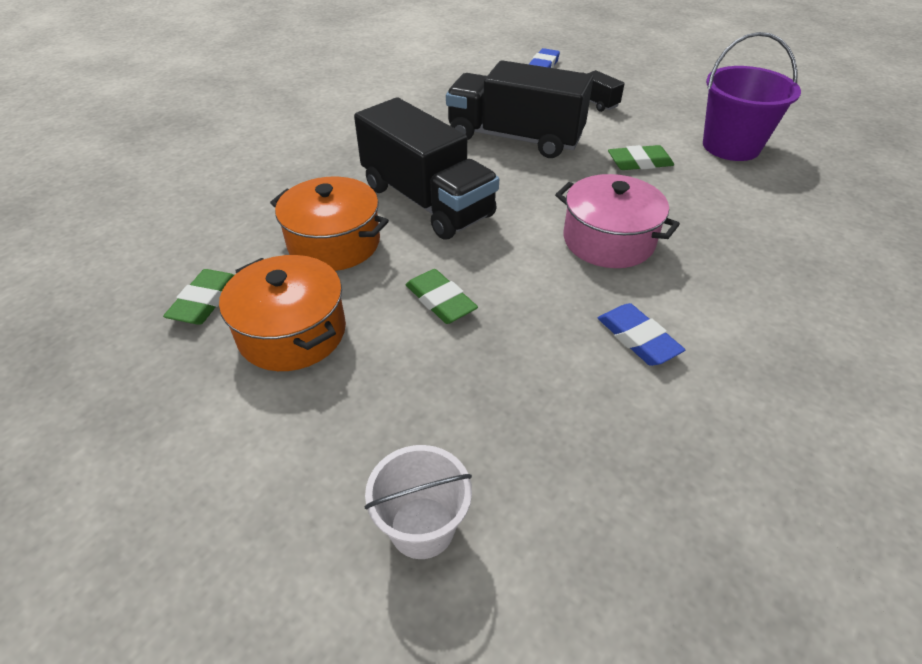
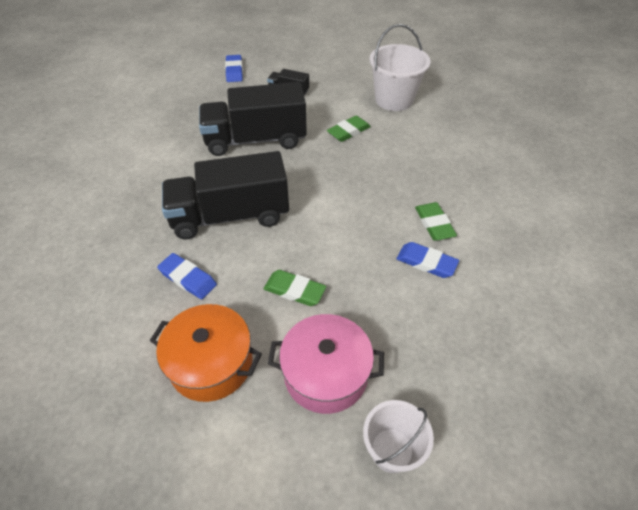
camera: 30 degrees left, 5 degrees up
(205, 301) = (124, 371): green eraser -> green eraser (434, 224)
(334, 243) = (188, 278): orange pot -> blue eraser
(427, 201) = (230, 216): black truck -> black truck turned 150 degrees clockwise
(608, 240) = (367, 199): pink pot -> pink pot (326, 374)
(731, 146) = (394, 100): purple bucket -> white bucket

